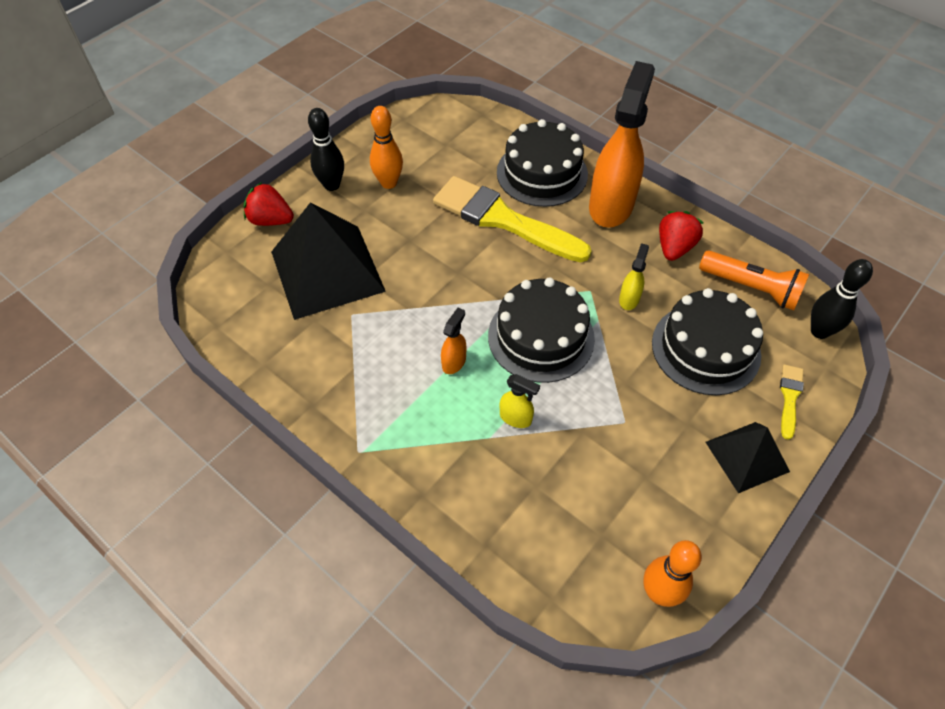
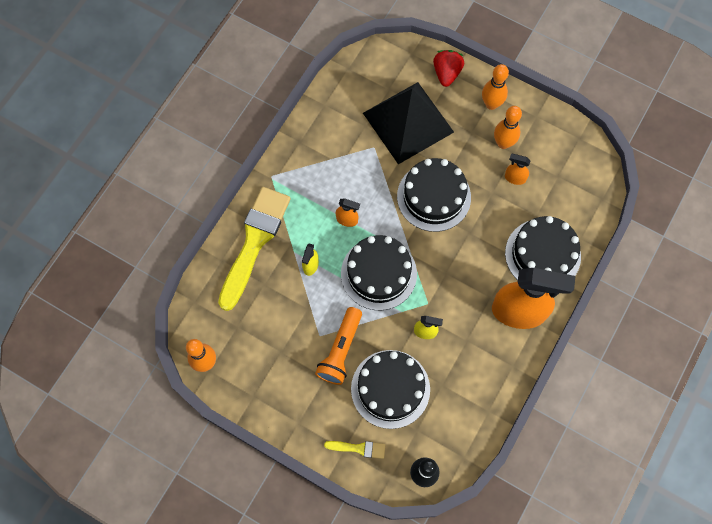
camera: 80 degrees right, 15 degrees up
(332, 185) = (491, 104): black bowling pin -> orange bowling pin
(438, 181) = (514, 178): none -> orange spray bottle
(443, 261) = (434, 197): none -> black cake
(503, 220) = (484, 232): yellow brush -> yellow brush (254, 242)
(674, 248) = (484, 363): red strawberry -> none
(747, 456) = (306, 417): black pyramid -> none
(751, 288) = (455, 423): orange flashlight -> orange flashlight (340, 350)

